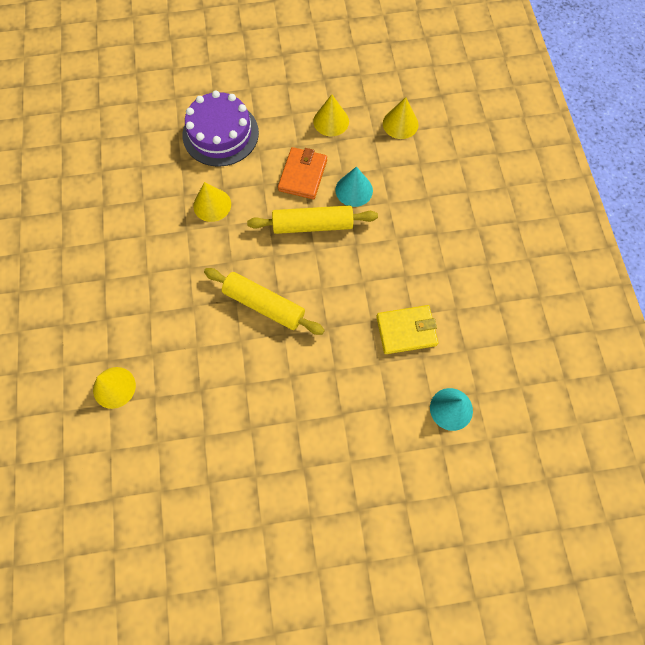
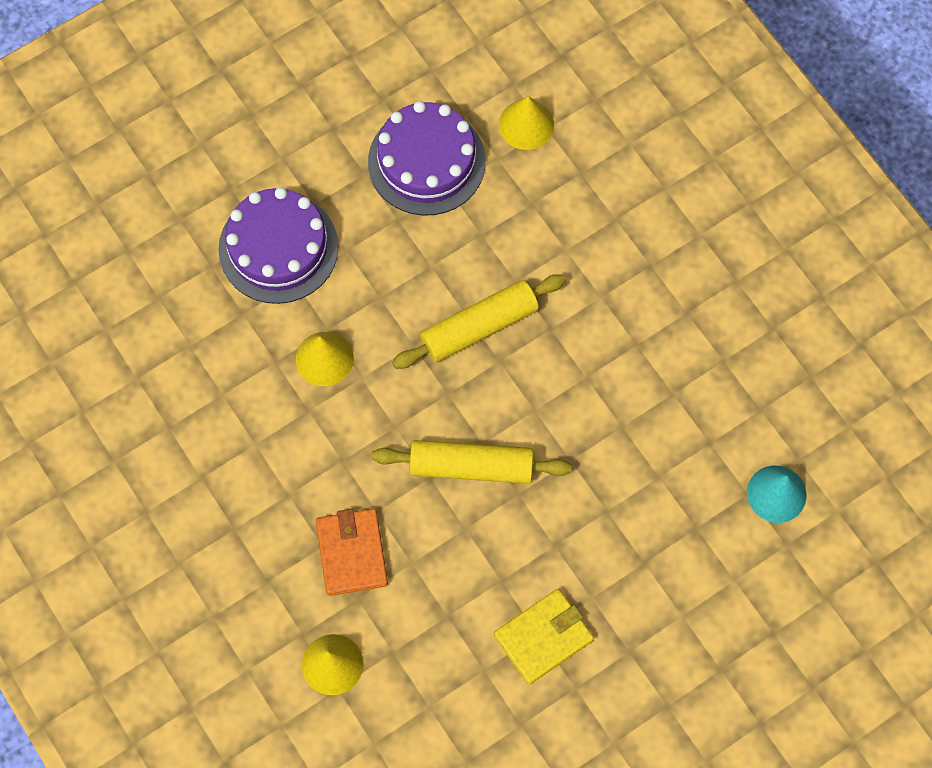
camera: 25 degrees left, 0 degrees up
(303, 175) = (428, 260): orange wallet -> orange wallet (352, 553)
(331, 121) = (426, 161): yellow cone -> purple cake
(354, 190) = (510, 252): turquoise cone -> none
(406, 330) = (674, 418): yellow wallet -> yellow wallet (543, 637)

